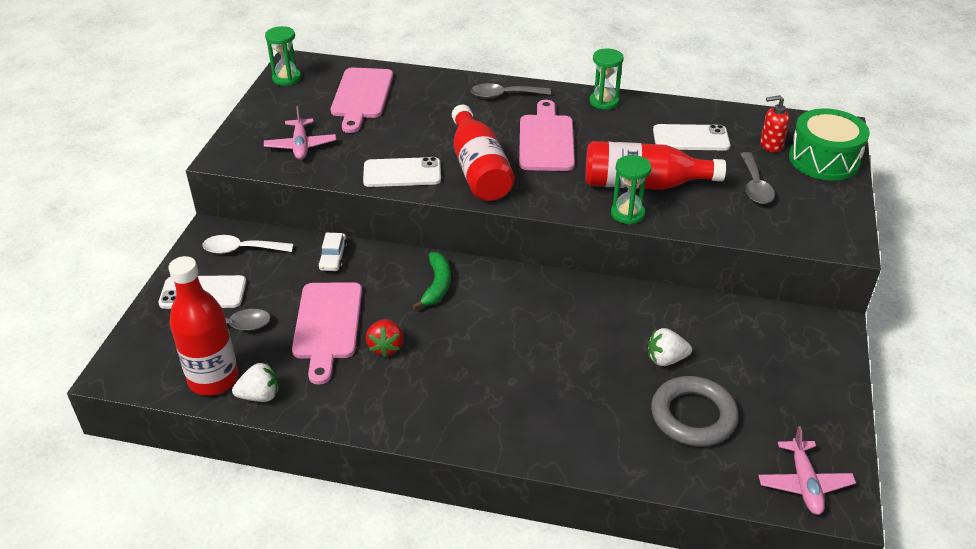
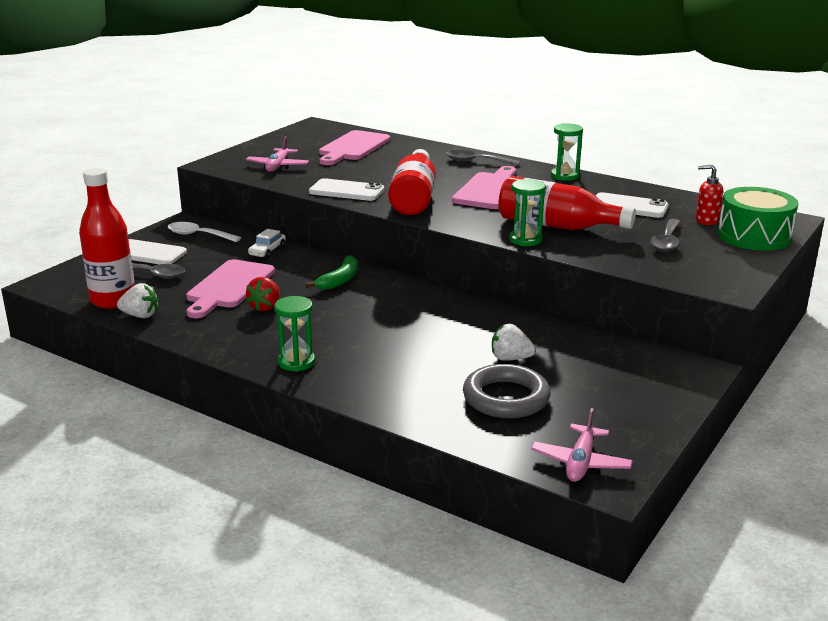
camera: 20 degrees right, 15 degrees down
(286, 78) = (301, 131): green hourglass -> green hourglass (296, 362)

